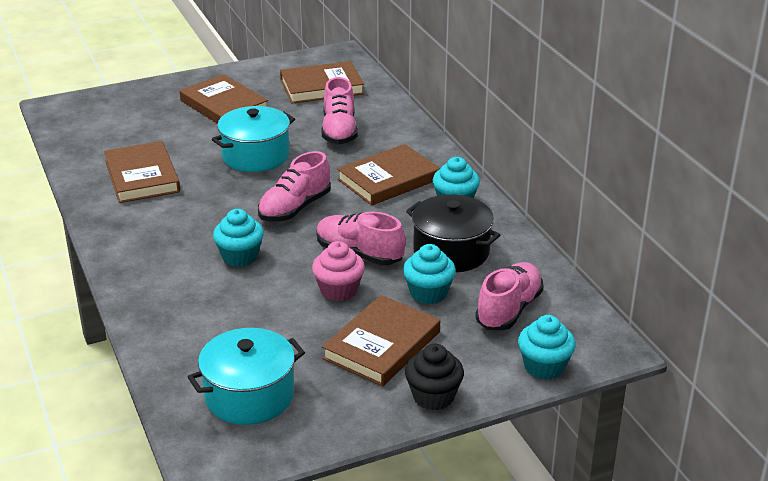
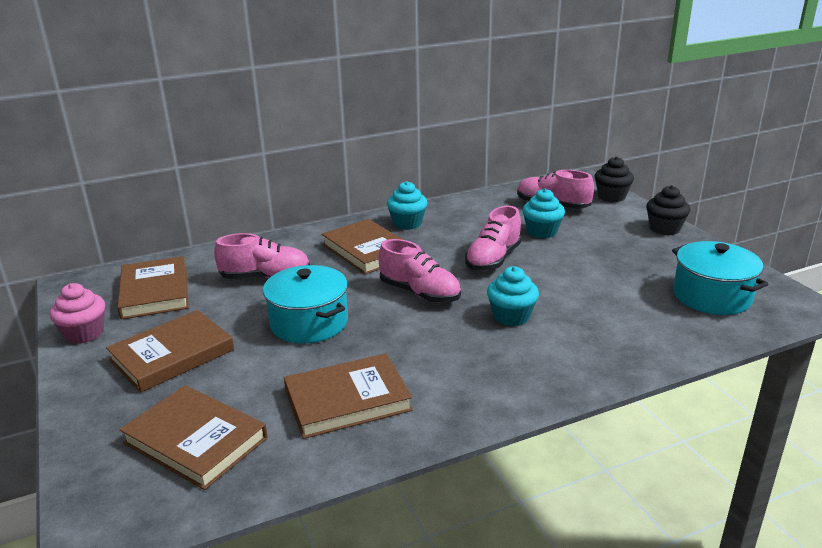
camera: 90 degrees left, 5 degrees down
(339, 290) = (551, 266): pink cupcake -> pink cupcake (84, 333)
(381, 345) = (616, 247): brown book -> brown book (195, 441)
(451, 251) = (482, 224): black pot -> none
(544, 367) = (611, 197): turquoise cupcake -> black cupcake

